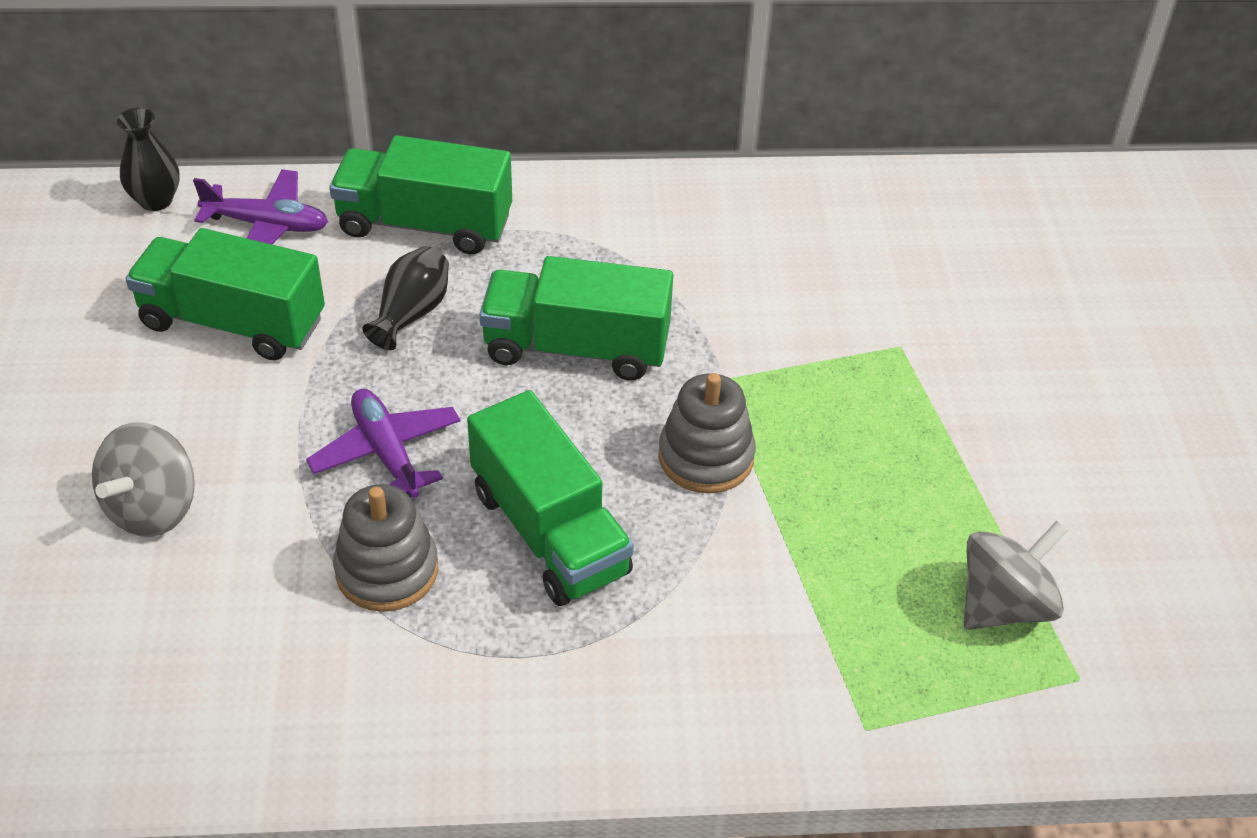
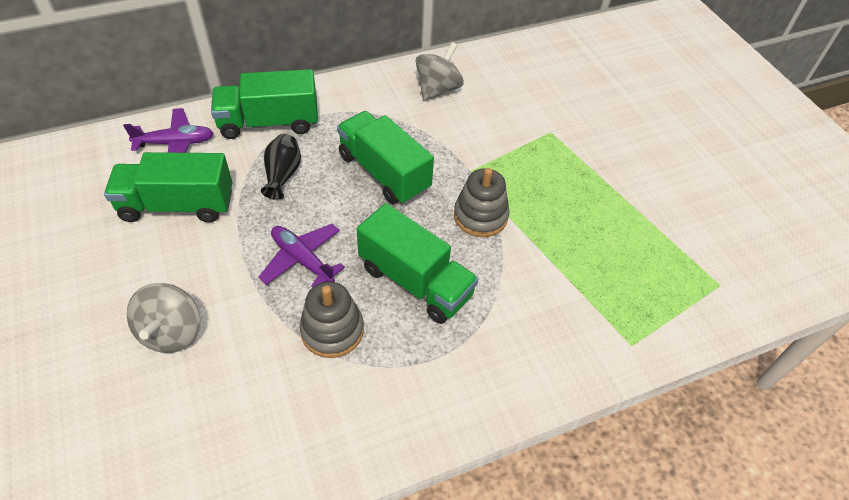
camera: 20 degrees left, 5 degrees up
(156, 200) = (100, 143): black vase -> none
(576, 347) = (384, 172): green truck -> green truck turned 60 degrees clockwise
(1004, 605) = (666, 256): grey spinning top -> grey spinning top (438, 89)

